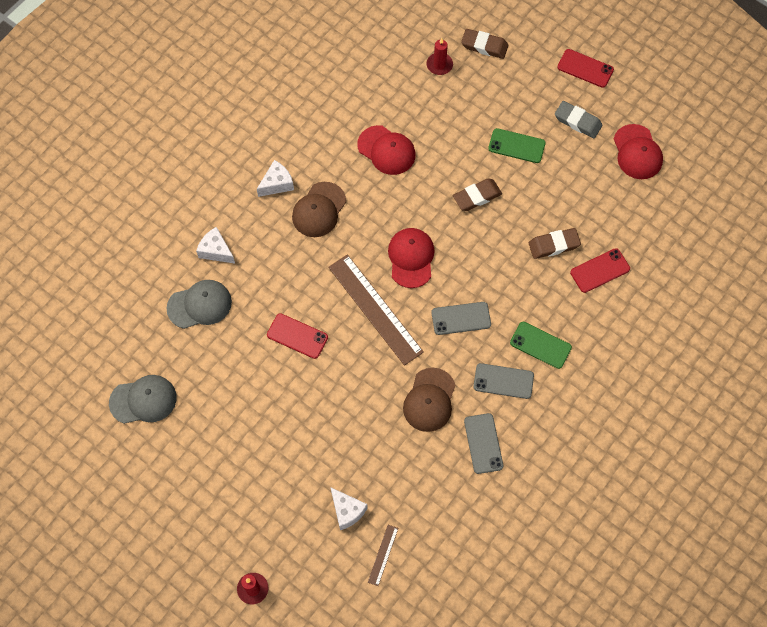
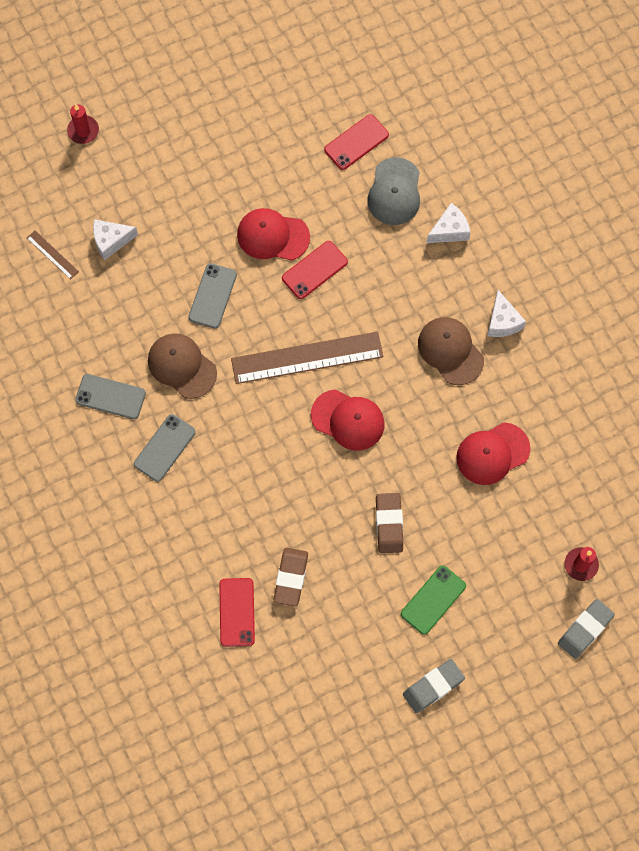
camera: 115 degrees right, 5 degrees up
(143, 400) = (317, 105): grey cap -> none
(461, 318) = (254, 438): grey phone -> grey phone (212, 296)
(484, 46) = (585, 629): brown eraser -> grey eraser
(540, 345) = (184, 505): green phone -> none
(585, 68) = (502, 735): red phone -> red phone (356, 142)
(637, 152) = (361, 735): red cap -> red cap (272, 236)

